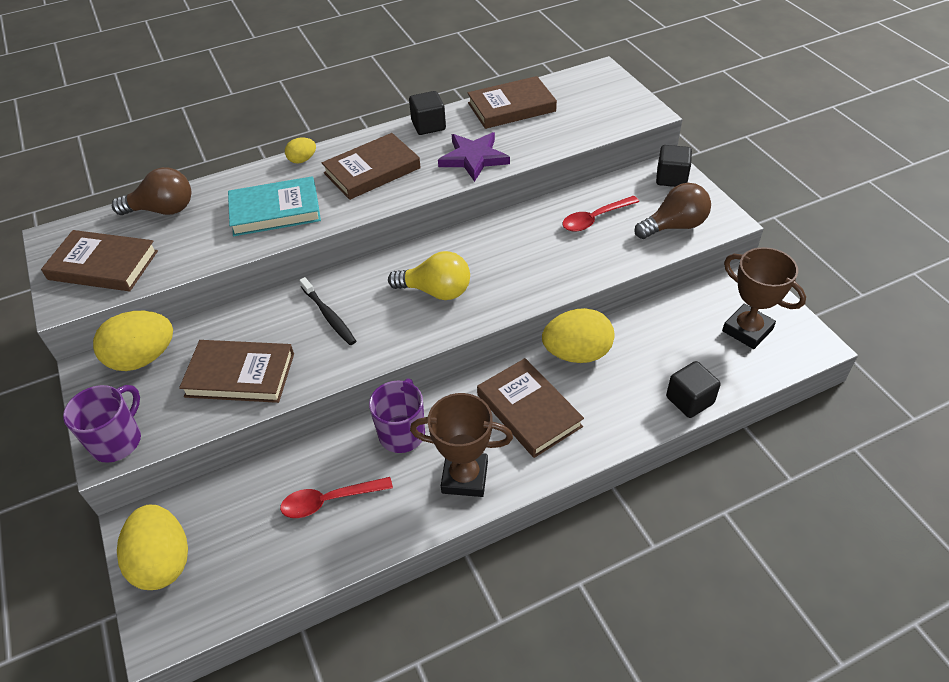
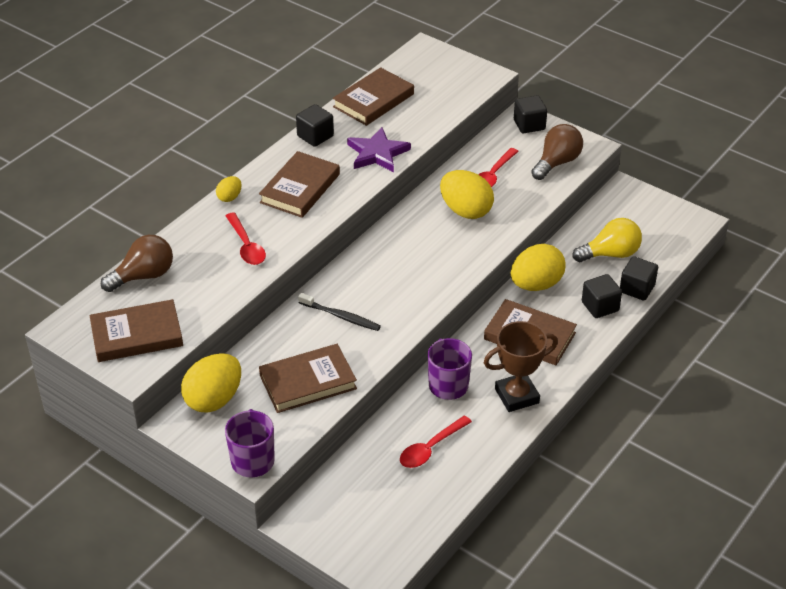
camera: 30 degrees left, 5 degrees down
(163, 561) = (339, 533): yellow egg -> yellow egg (465, 211)
(275, 211) = (246, 246): turquoise book -> red spoon
(436, 291) = (411, 270): yellow light bulb -> yellow light bulb (610, 254)
(632, 406) = (600, 306): none -> black cube
(747, 330) = (646, 226): brown trophy -> none

